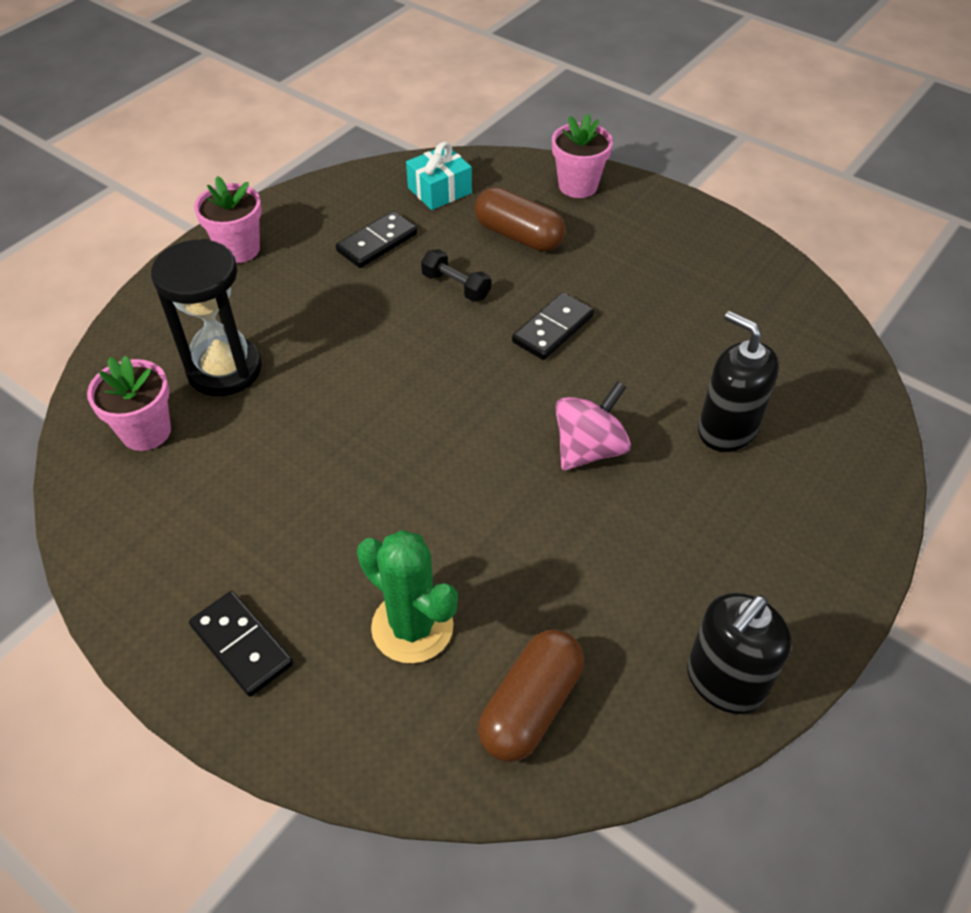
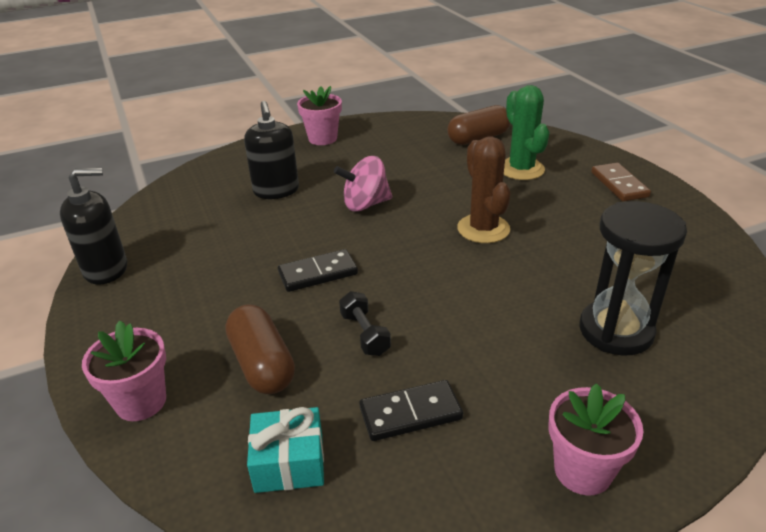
camera: 150 degrees left, 15 degrees down
(146, 431) = (690, 303): pink flower pot -> pink flower pot (322, 138)
(242, 645) = (619, 184): black domino -> brown domino
(411, 461) = (483, 229): none -> brown cactus
(724, 681) = (388, 126): black soap dispenser -> black soap dispenser (106, 269)

